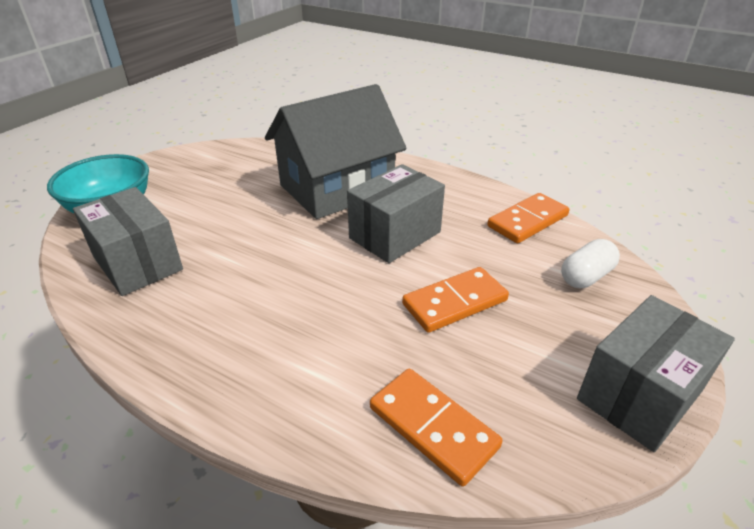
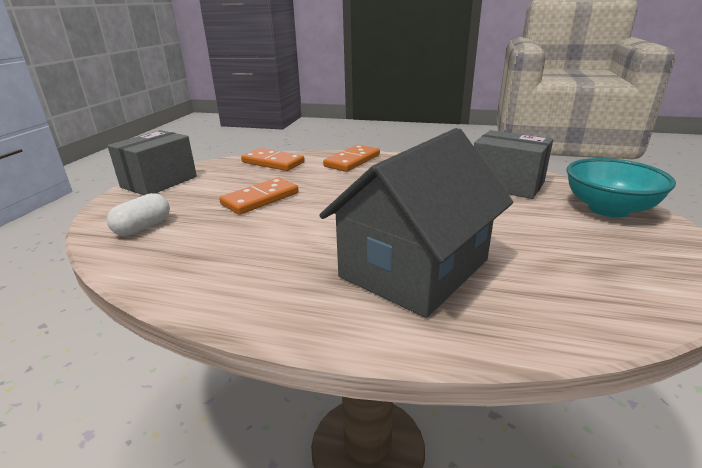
camera: 165 degrees right, 10 degrees down
(395, 235) = (319, 231): grey box -> none
(527, 221) = (169, 268): orange domino -> orange domino (352, 161)

